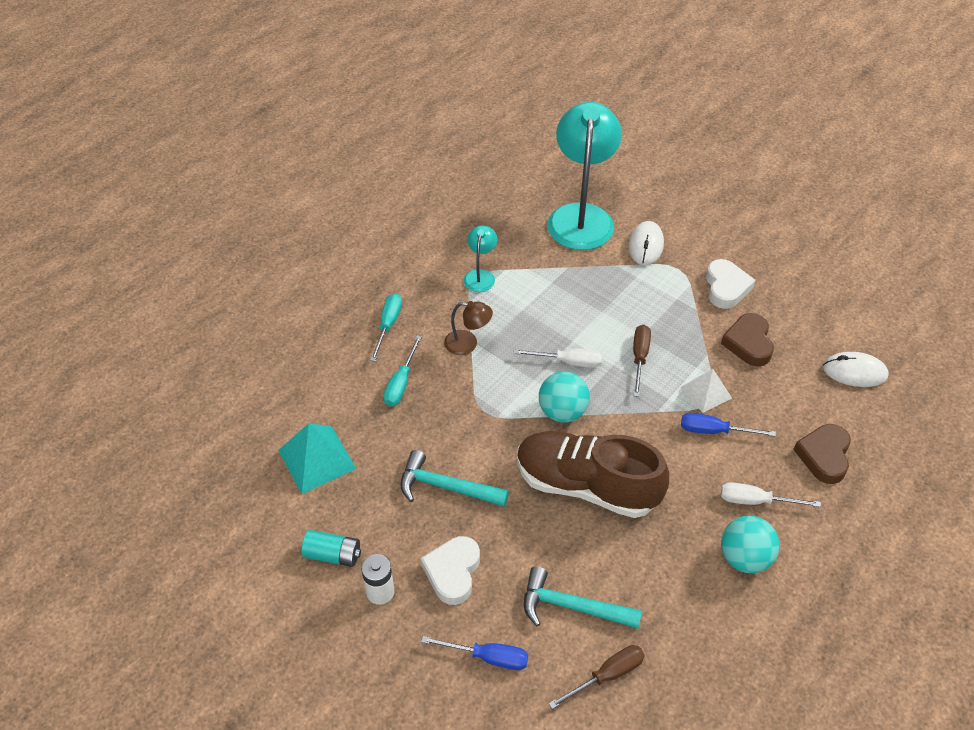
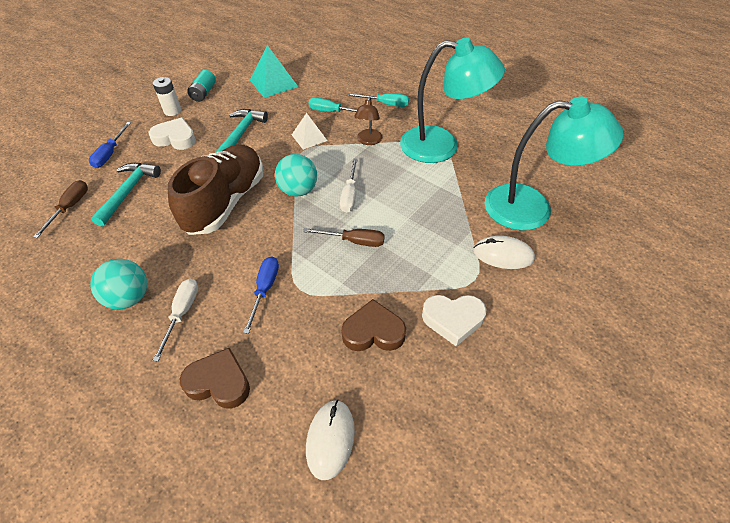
camera: 90 degrees right, 0 degrees up
(480, 275) = (442, 146): turquoise lamp -> turquoise lamp, size x2.23
(607, 675) = (70, 207): brown screwdriver -> brown screwdriver turned 135 degrees counterclockwise
(706, 392) = (310, 288): white pyramid -> white pyramid (309, 137)

